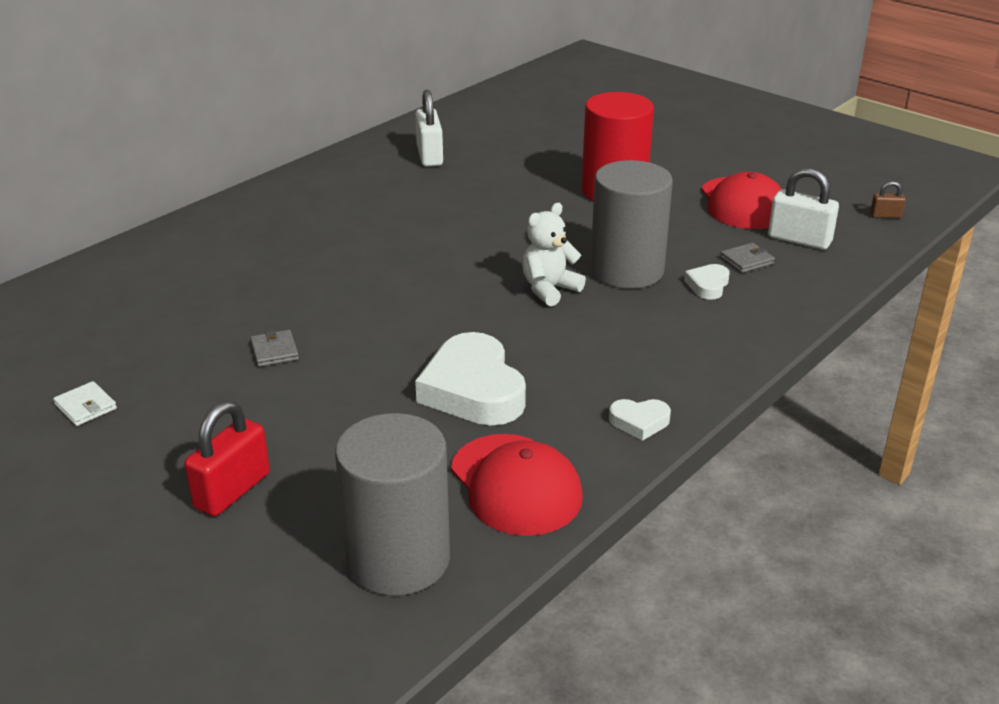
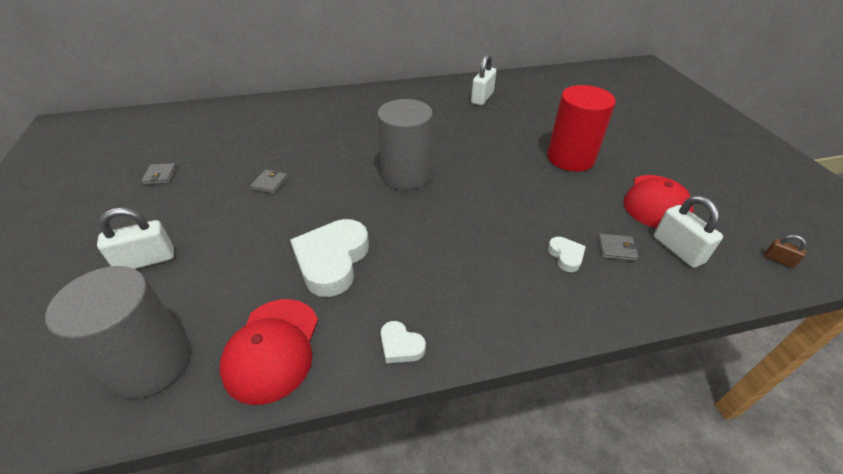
camera: 35 degrees right, 10 degrees up
(85, 407) = (160, 175): white wallet -> grey wallet
(232, 490) = (146, 260): red padlock -> white padlock
(549, 289) = (455, 210): white teddy bear -> none
(627, 270) = (519, 218): grey cylinder -> grey cylinder (406, 175)
(708, 285) = (566, 256): white heart -> white heart turned 105 degrees clockwise

